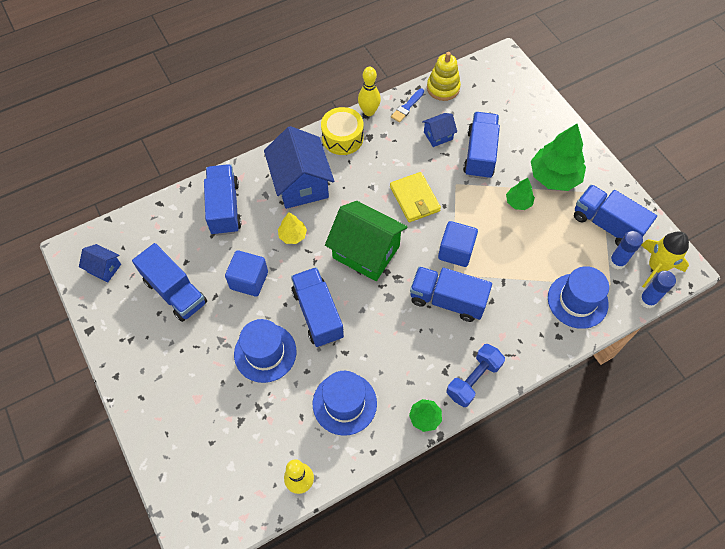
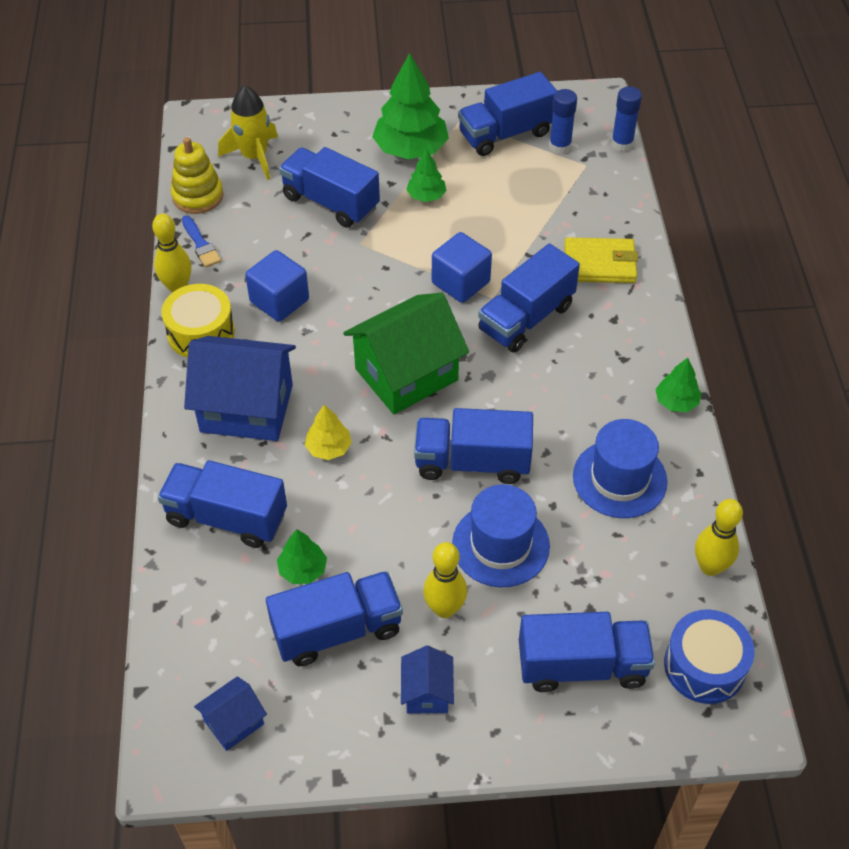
camera: 65 degrees left, 10 degrees down
(200, 429) = (582, 665): none -> blue truck
(206, 258) = (303, 569): none -> green tree
(209, 340) = (444, 609): none -> yellow bowling pin
(226, 502) = (704, 666): none -> blue drum
(249, 280) = (372, 526): blue cube -> blue cube (279, 301)
(414, 199) = (356, 293): yellow wallet -> yellow wallet (600, 264)
(438, 136) = (272, 231): blue house -> blue house (427, 692)
(473, 379) = (647, 335): blue dumbbell -> none
(577, 301) = (591, 200): blue hat -> none
(656, 267) = (585, 119): yellow rocket -> yellow rocket (254, 157)

